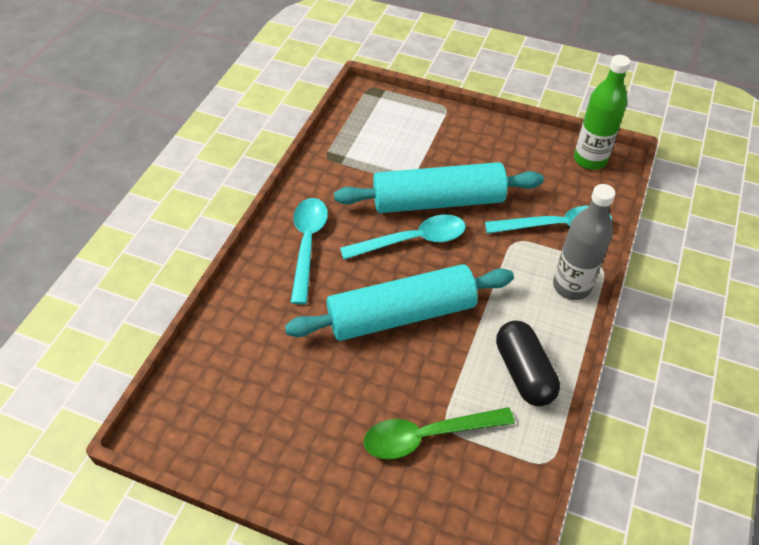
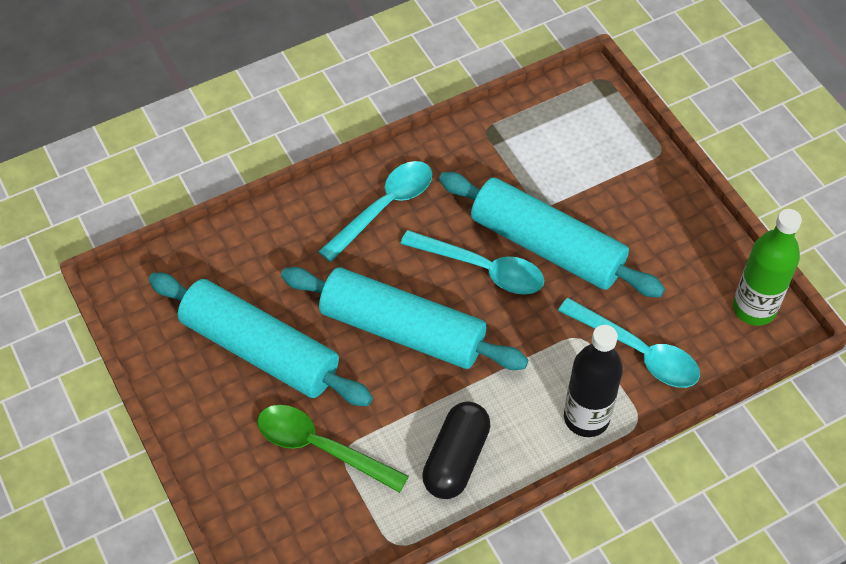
camera: 40 degrees right, 5 degrees up
(314, 400) = (260, 350): none -> turquoise rolling pin
(571, 286) = (586, 418): grey bottle -> black bottle

